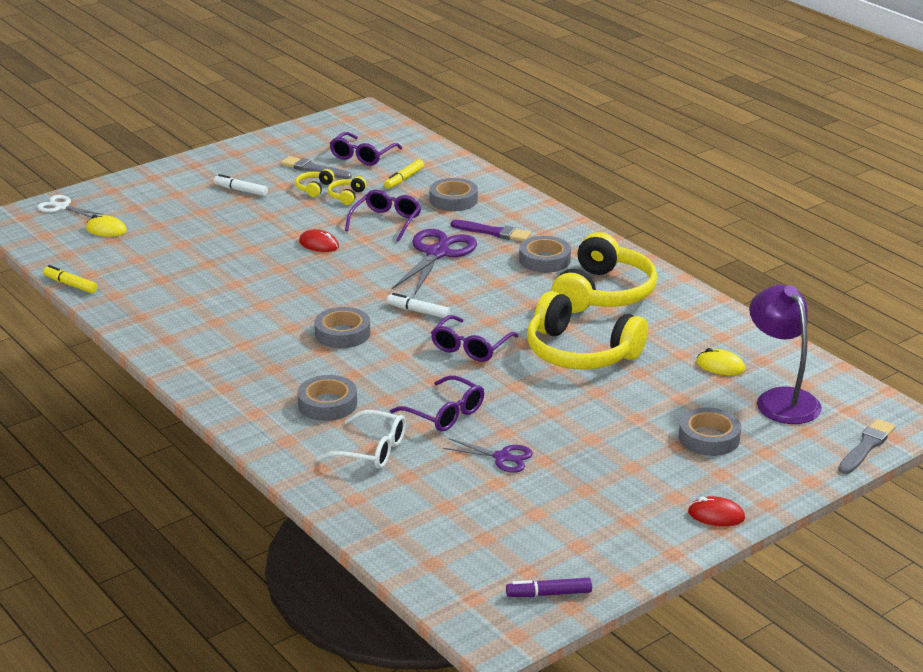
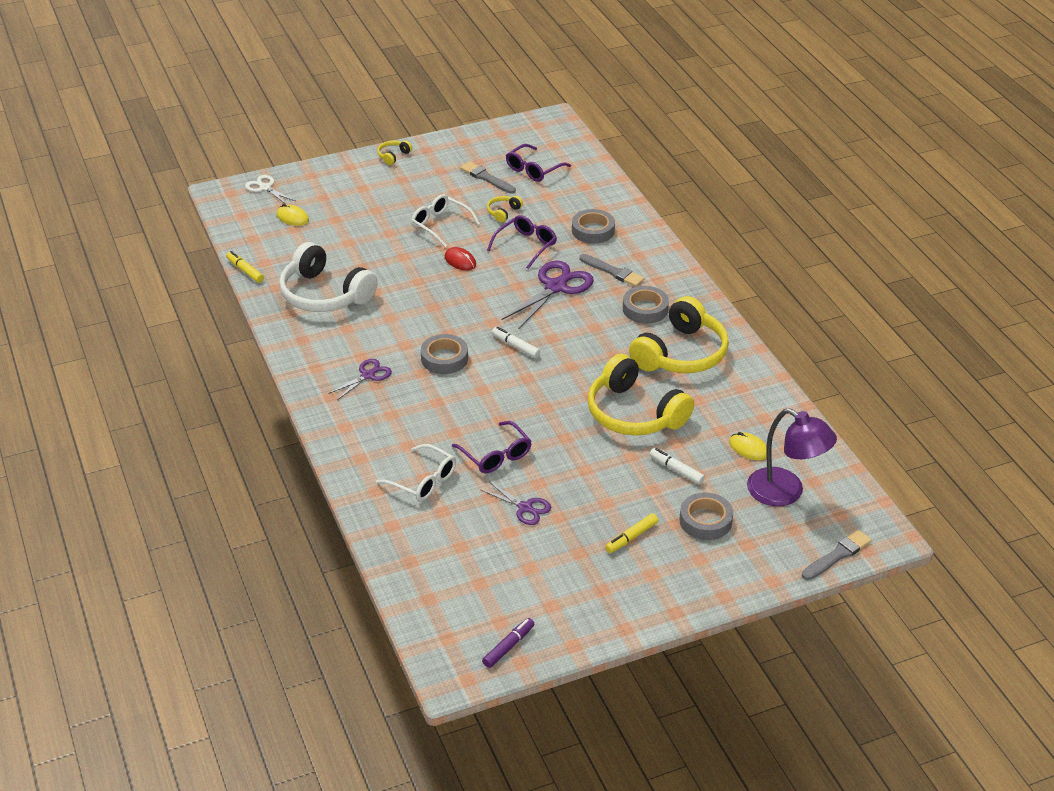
camera: 15 degrees right, 10 degrees up
(175, 294) = (325, 294): none -> white headphones
(241, 190) = (417, 192): white marker -> white marker (676, 470)
(260, 361) = (368, 375): none -> purple scissors
(281, 215) = (440, 225): none -> white glasses
(314, 188) = (479, 199): yellow headphones -> yellow headphones (393, 156)
(327, 404) = (405, 428): grey tape -> none
(404, 179) = (559, 201): yellow marker -> yellow marker (631, 537)
(470, 347) = (544, 391): purple glasses -> none
(493, 232) = (612, 272): purple brush -> grey brush
(549, 594) = (508, 646): purple marker -> purple marker turned 120 degrees clockwise
(716, 515) = (677, 599): red mouse -> none
(781, 399) = (785, 493): purple lamp -> purple lamp turned 135 degrees clockwise

